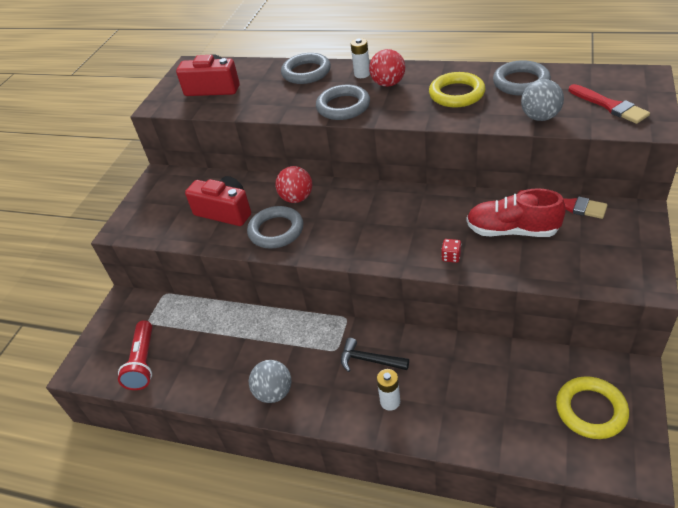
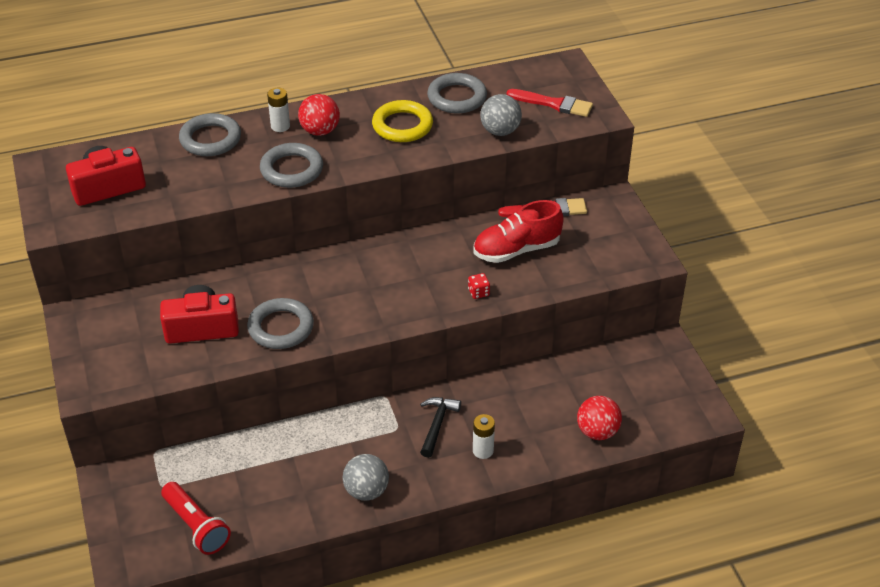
camera: 40 degrees left, 0 degrees up
(297, 198) = (274, 287): red ball -> red ball (597, 432)
(369, 360) = (437, 424): black hammer -> black hammer turned 120 degrees clockwise
(591, 410) = (650, 386): yellow ring -> none

